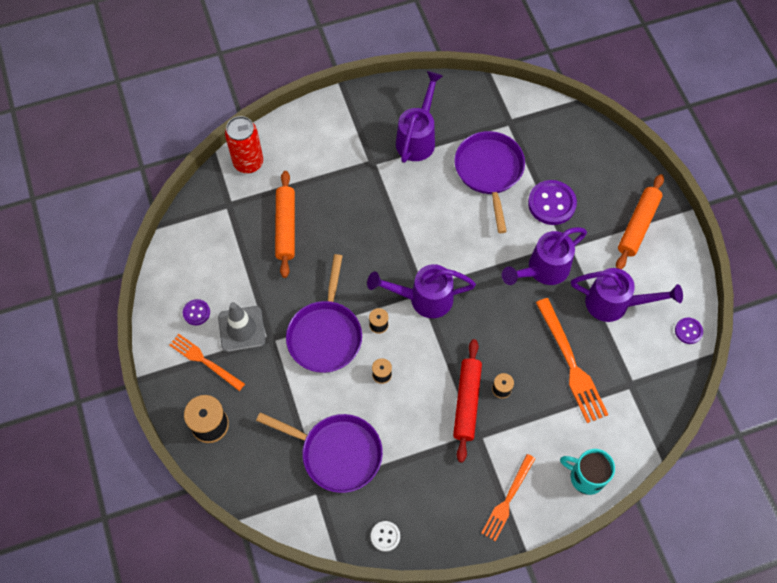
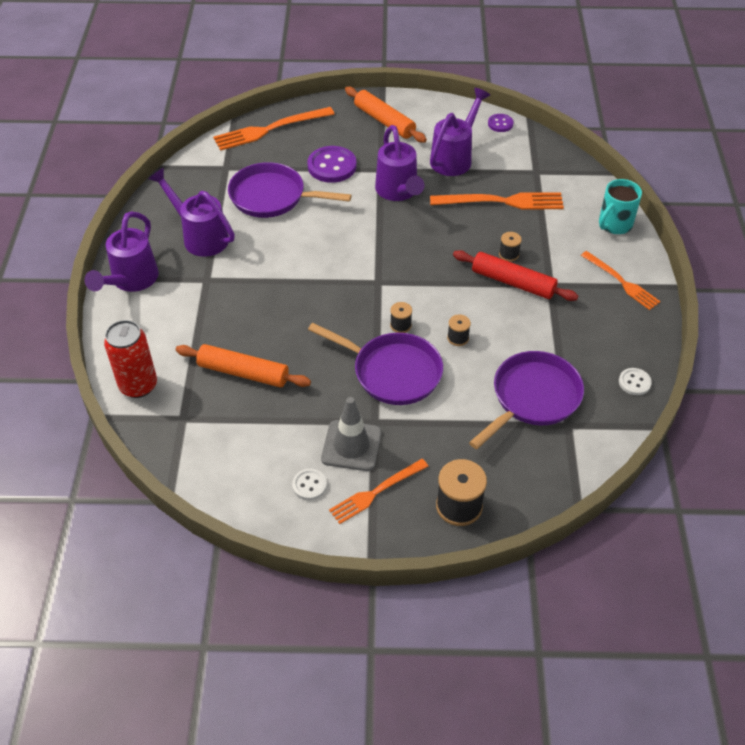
camera: 70 degrees left, 15 degrees down
(196, 312) = (309, 485): purple button -> white button
(423, 299) = (387, 283): purple watering can -> purple watering can (131, 281)
(577, 135) = (270, 129): none -> orange fork

